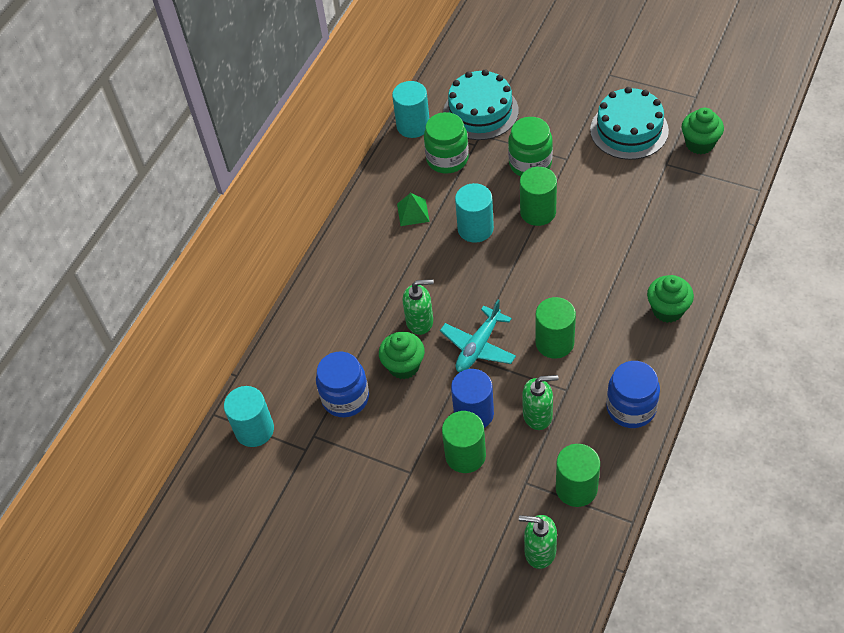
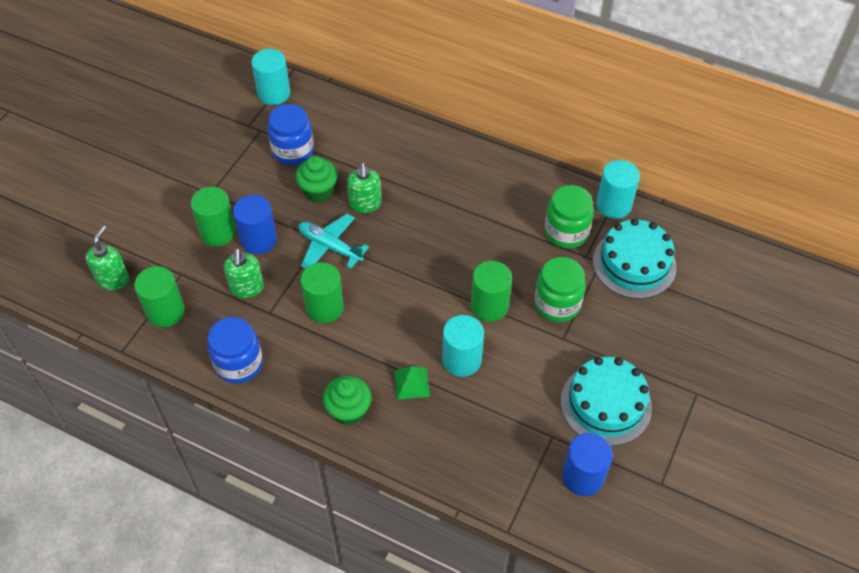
camera: 85 degrees right, 0 degrees up
(413, 212) = (496, 202): green pyramid -> green pyramid (411, 383)
(475, 228) = (472, 251): turquoise cylinder -> turquoise cylinder (461, 360)
(699, 143) = (583, 477): green cupcake -> blue cylinder

